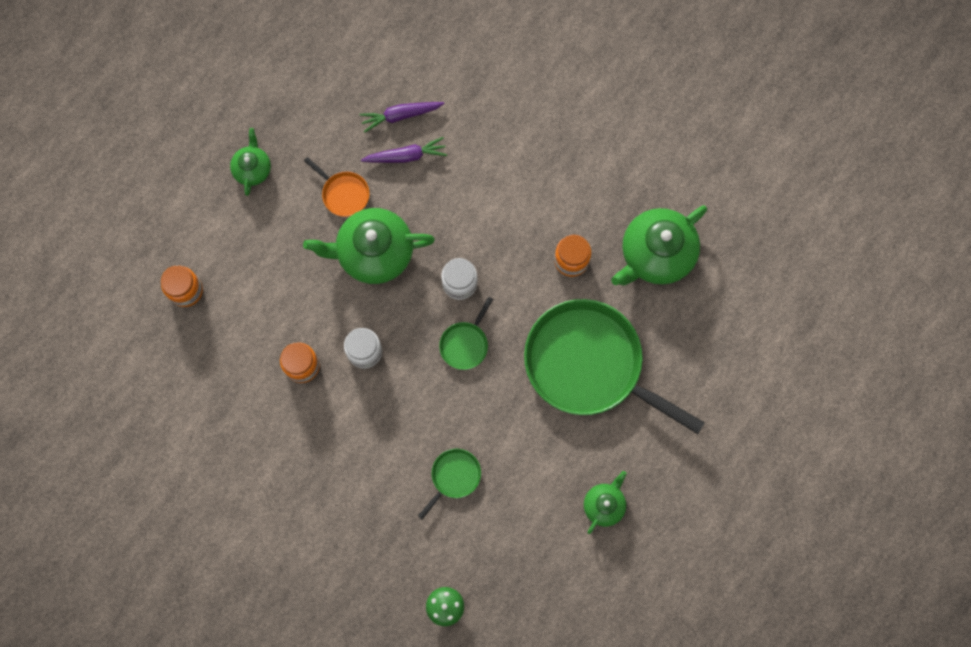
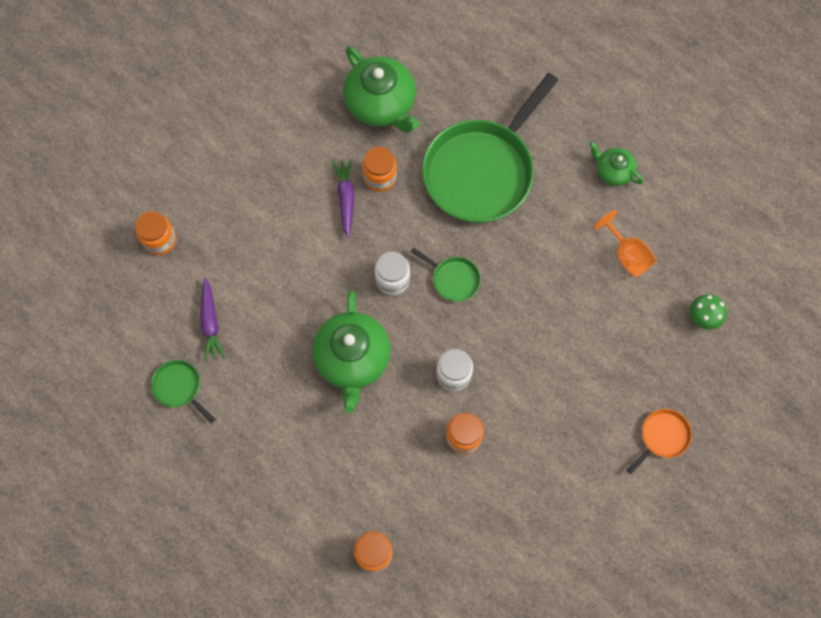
camera: 85 degrees left, 5 degrees down
(252, 169) = (247, 476): green teapot -> none
(343, 194) = (287, 384): orange pan -> orange pan (662, 437)
(406, 156) = (254, 320): purple carrot -> purple carrot (346, 199)
(454, 477) = (582, 300): green pan -> green pan (179, 387)
(481, 57) = (159, 240): none -> orange jar
(508, 522) = (627, 255): none -> orange goblet

